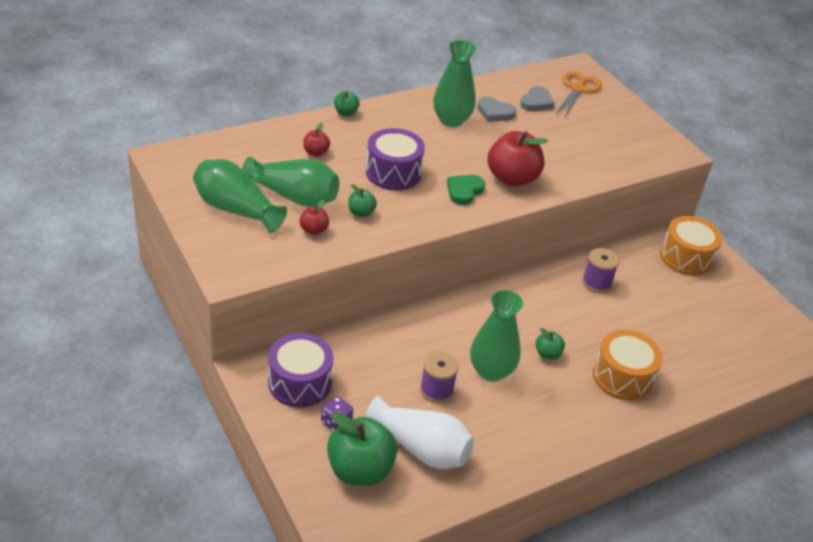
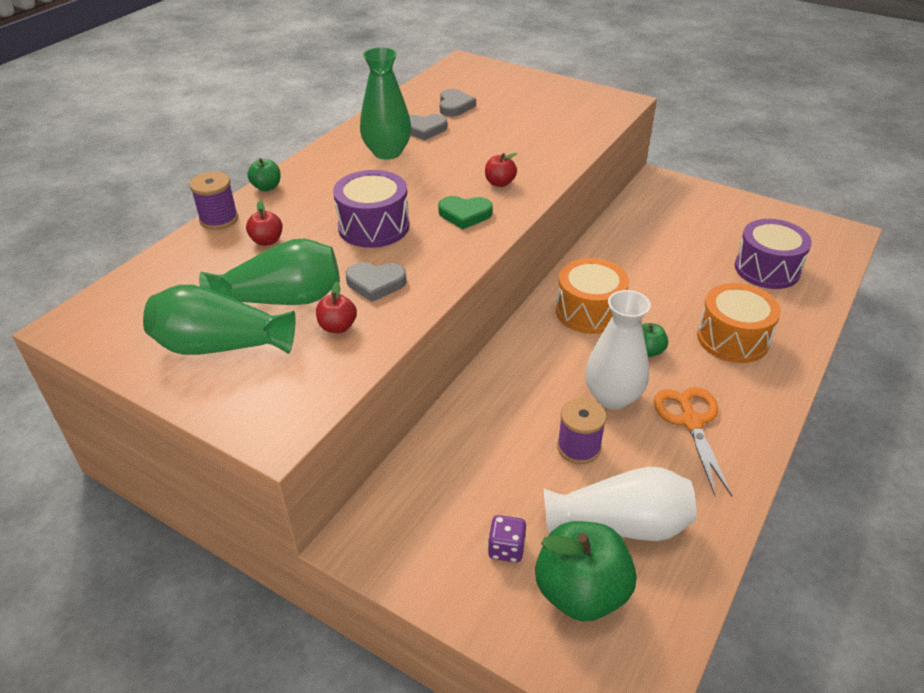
camera: 25 degrees left, 0 degrees up
(300, 382) = (425, 523): purple drum -> purple drum (767, 269)
(361, 213) = (375, 283): green apple -> grey heart
(464, 191) = (465, 214): green heart -> green heart turned 90 degrees counterclockwise
(491, 371) = (612, 397): green vase -> white vase
(512, 178) = (500, 183): red apple -> red apple, size x0.48
(578, 89) = (481, 81): orange scissors -> orange scissors (691, 421)
(596, 283) = (626, 260): purple spool -> purple spool (219, 219)
(686, 258) = (677, 203): orange drum -> orange drum (589, 311)

